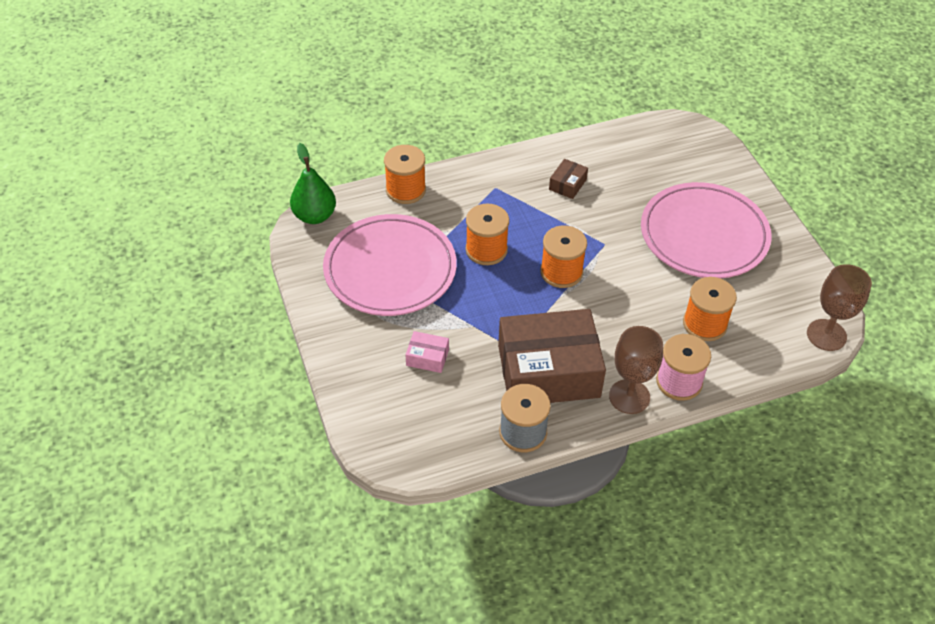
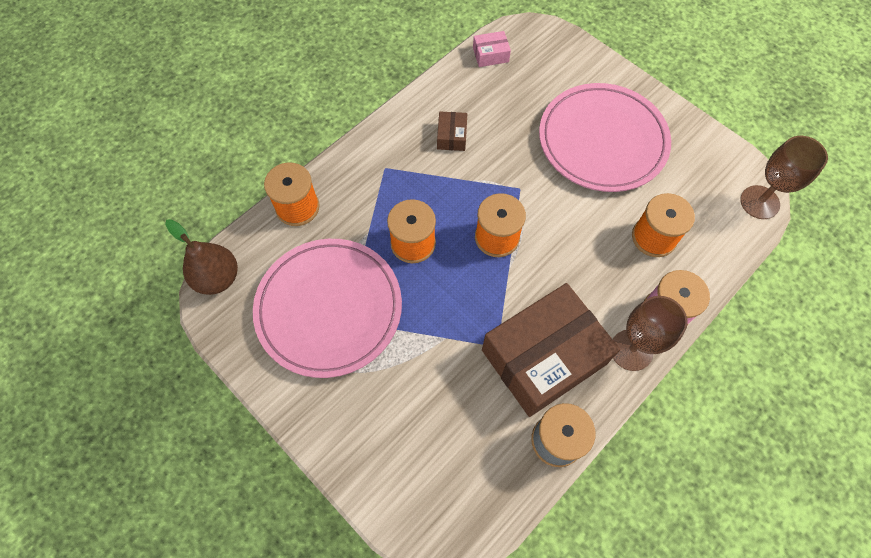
camera: 25 degrees left, 15 degrees up
(314, 216) = (217, 278): green pear -> brown pear
(427, 357) = (419, 397): pink box -> pink box (490, 55)

